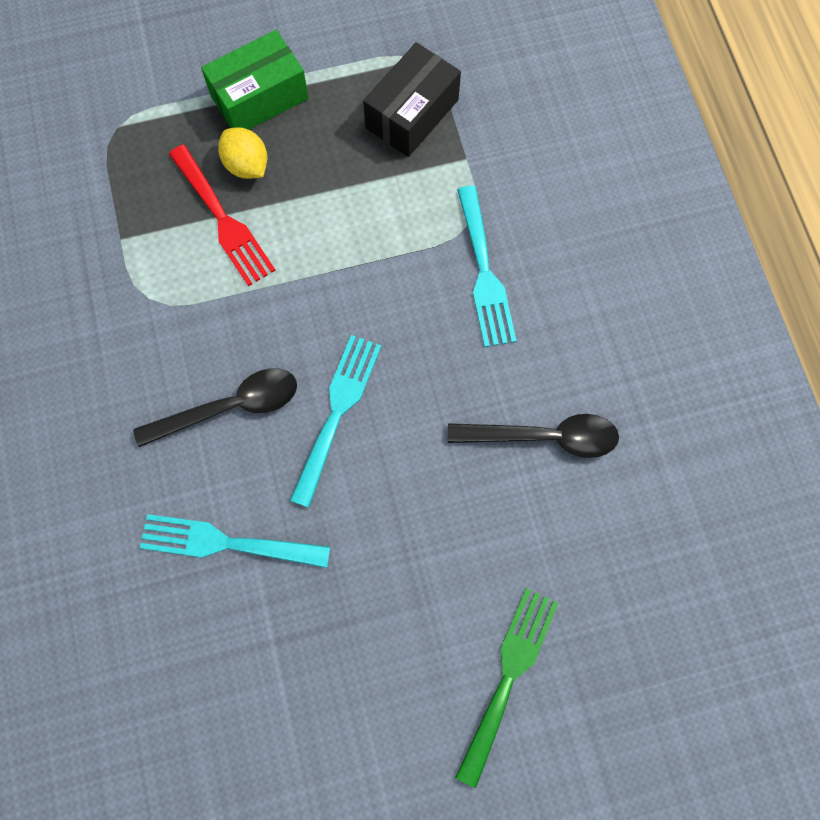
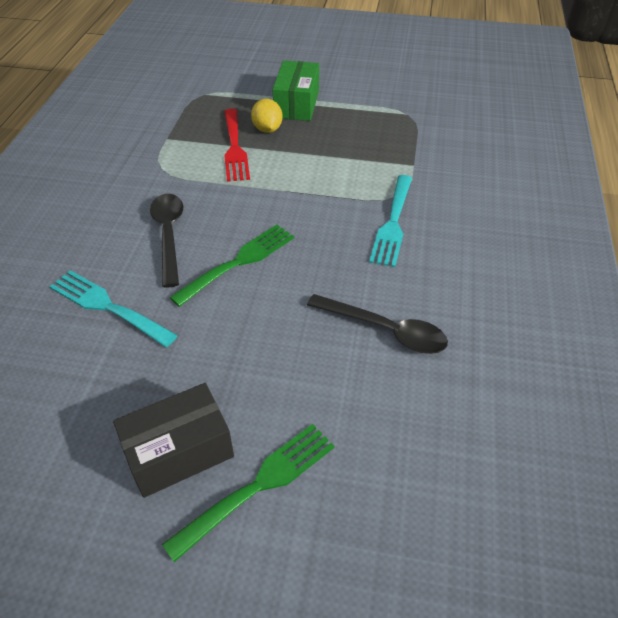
camera: 25 degrees right, 25 degrees down
(230, 407) = (169, 235): black spoon -> black spoon turned 105 degrees counterclockwise
(259, 97) = (296, 104): green box -> green box turned 75 degrees counterclockwise
(337, 412) = (239, 262): turquoise fork -> green fork
(412, 114) = (389, 135): black box -> black box (179, 451)

